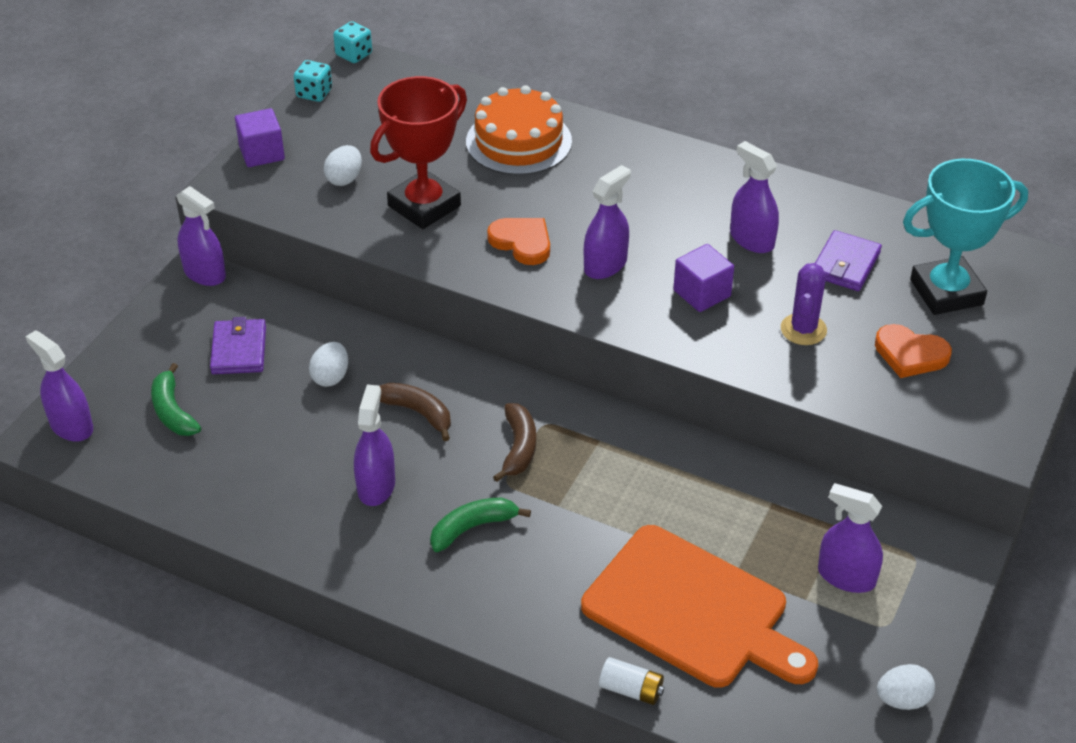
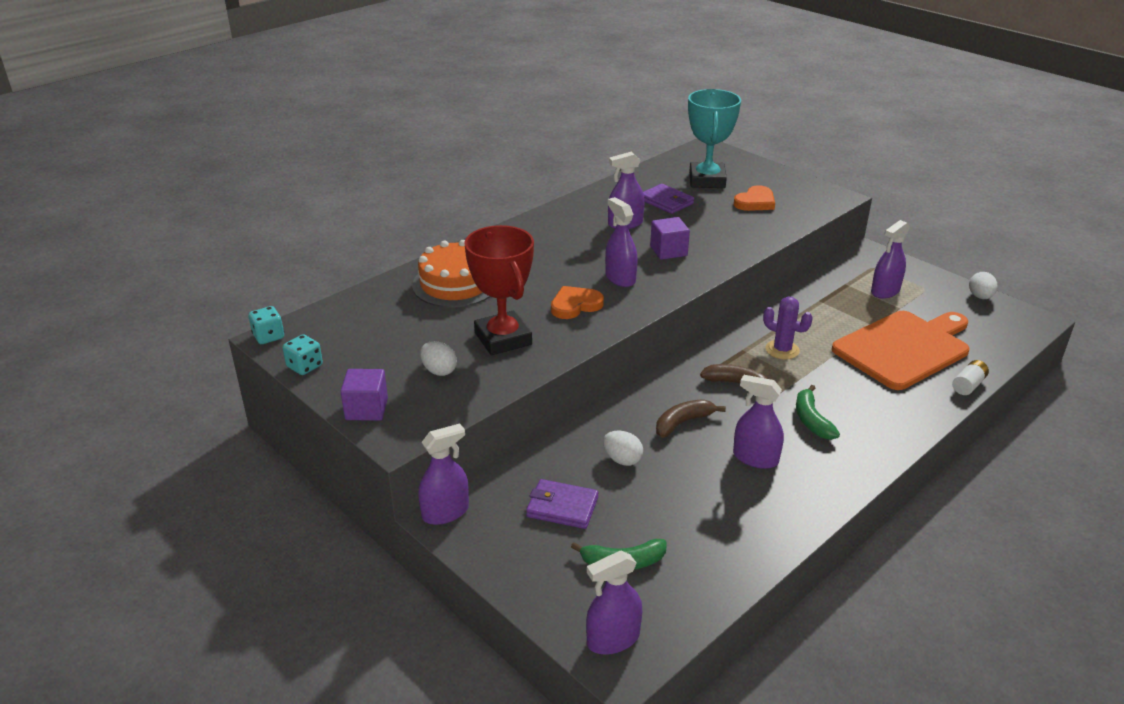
camera: 70 degrees left, 10 degrees down
(803, 329) = (719, 227): purple cactus -> purple cactus (782, 350)

